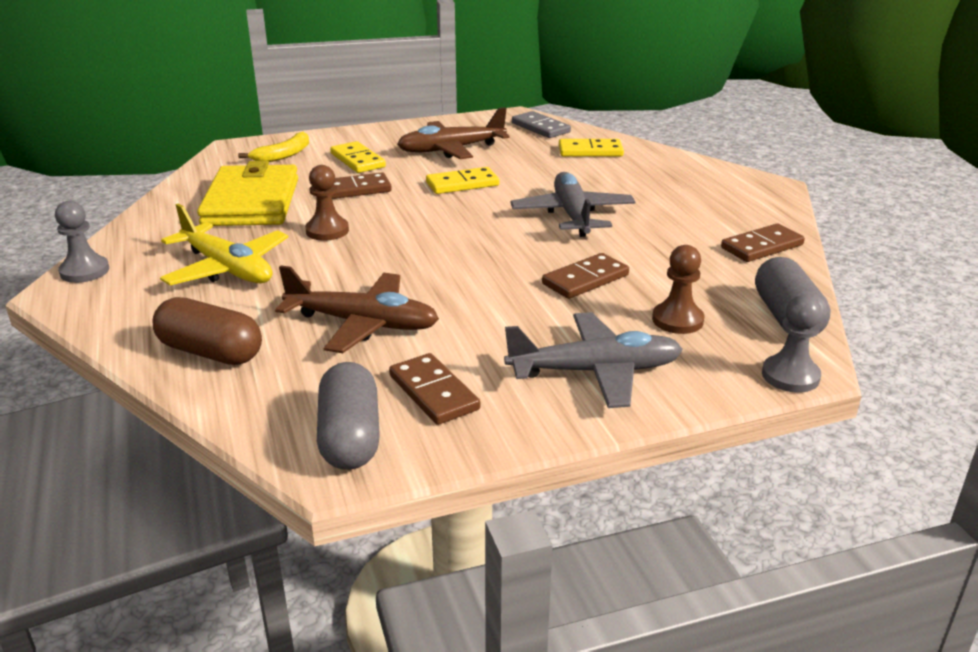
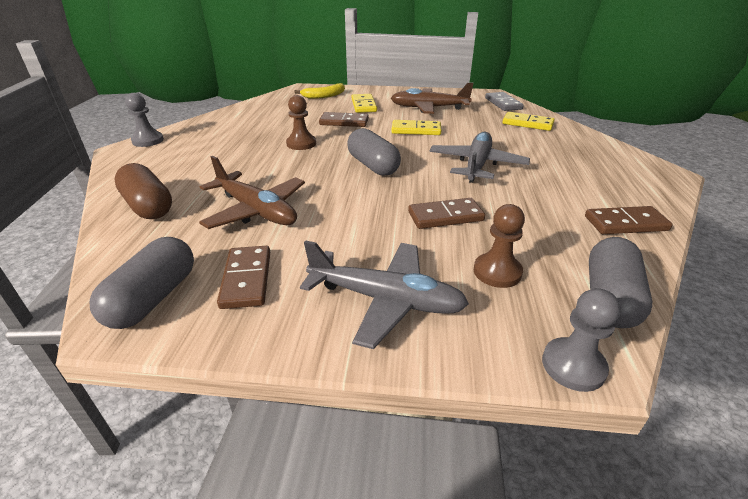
camera: 25 degrees right, 5 degrees up
(227, 269) = (219, 155): yellow plane -> none
(251, 202) = (277, 119): yellow wallet -> none
(451, 240) = (373, 166): none -> grey capsule

